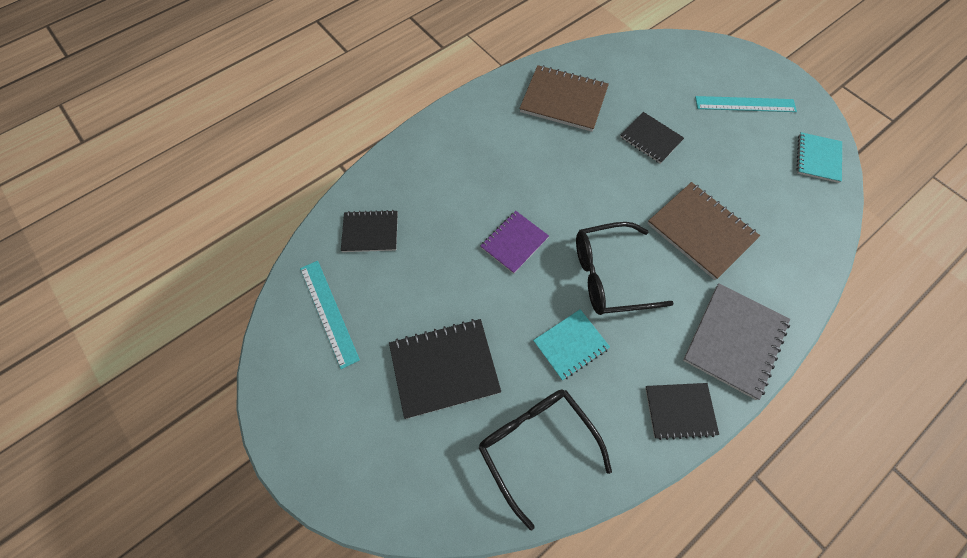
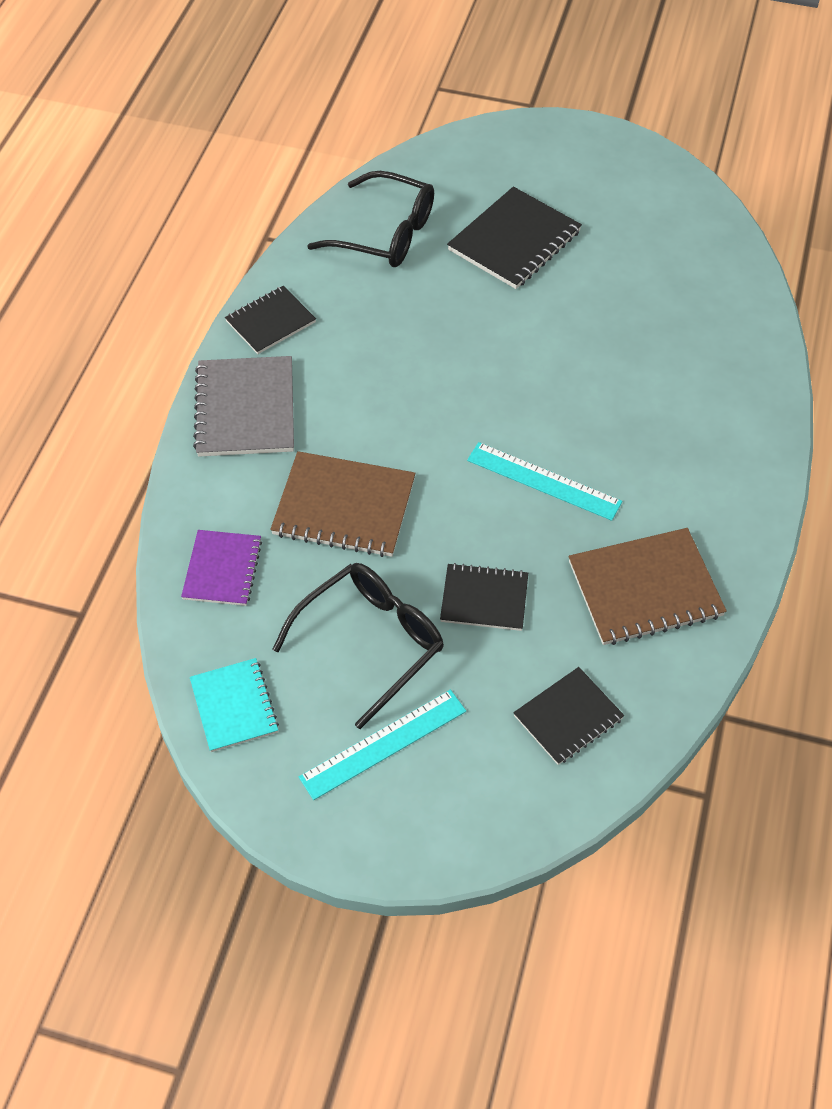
camera: 145 degrees right, 10 degrees down
(328, 312) = (663, 223): turquoise ruler -> turquoise ruler (543, 481)
(370, 232) = (705, 304): black notebook -> black notebook (568, 717)
(514, 242) = (547, 376): purple notebook -> purple notebook (222, 569)
(570, 345) = (411, 318): turquoise notebook -> none
(609, 275) = (418, 400): black glasses -> black glasses (370, 642)

